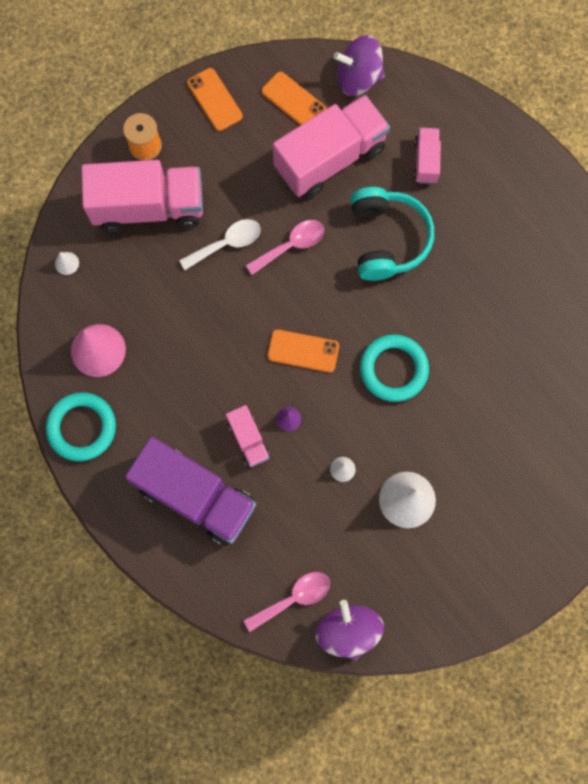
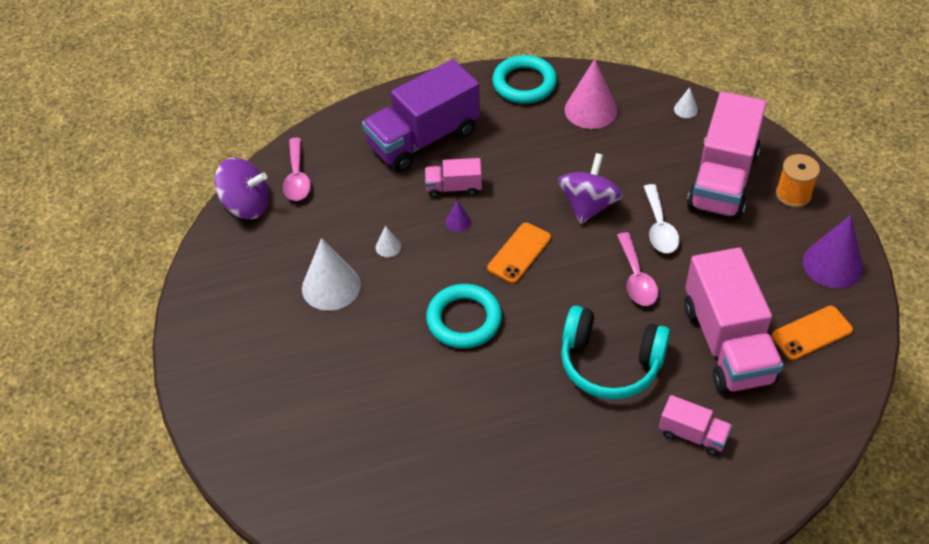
camera: 115 degrees right, 25 degrees down
(215, 99) = (832, 264): orange phone -> purple cone
(358, 78) = (824, 404): purple spinning top -> purple spinning top (588, 205)

